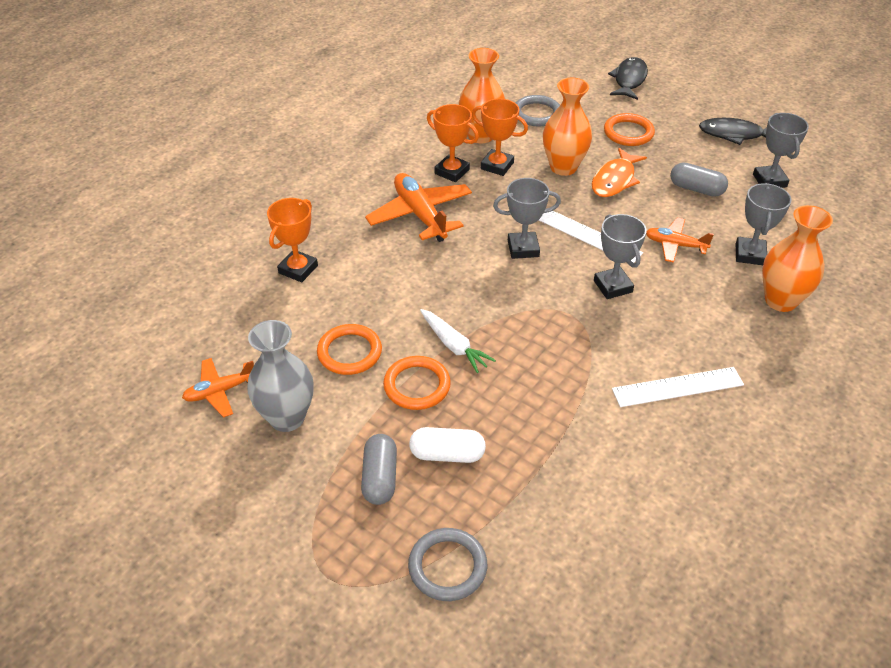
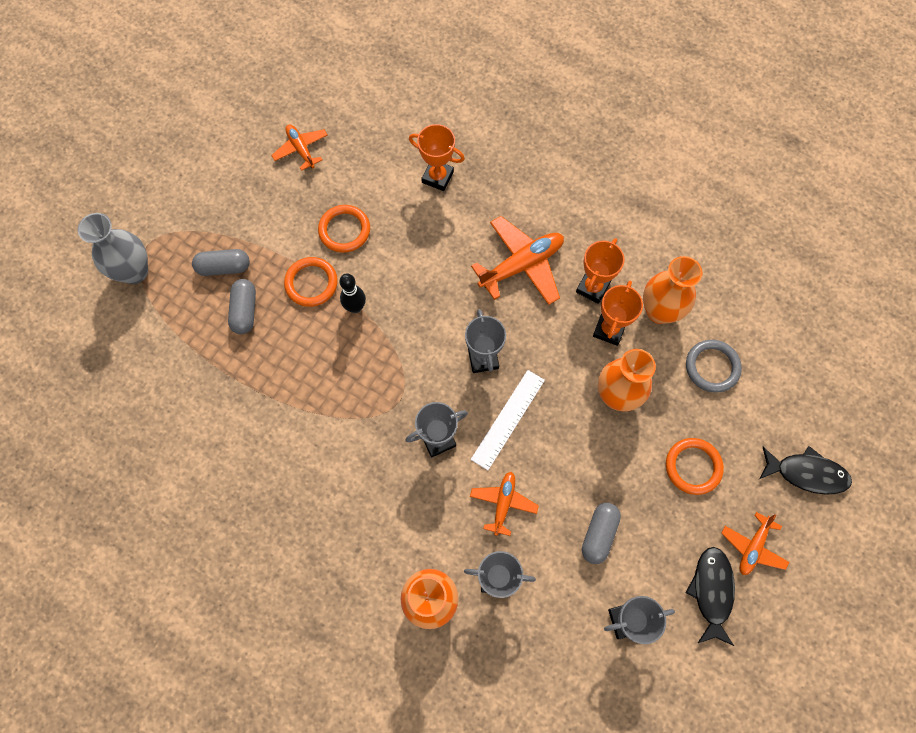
camera: 85 degrees right, 25 degrees up
(287, 417) = (277, 198): grey vase -> grey vase (134, 271)
(447, 454) = (245, 311): white capsule -> grey capsule
(447, 566) = (151, 318): grey ring -> none
(454, 346) = (355, 307): white carrot -> black bowling pin
(614, 180) = (602, 448): orange fish -> none
(677, 387) = (317, 489): white ruler -> none
(693, 111) = (753, 547): none -> orange plane

